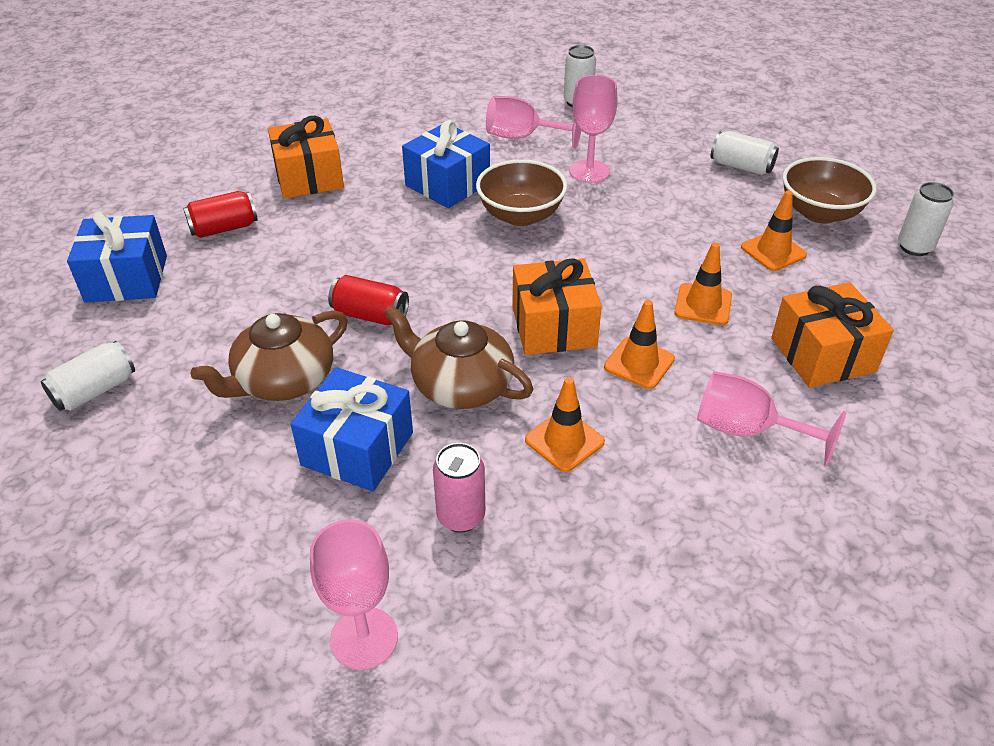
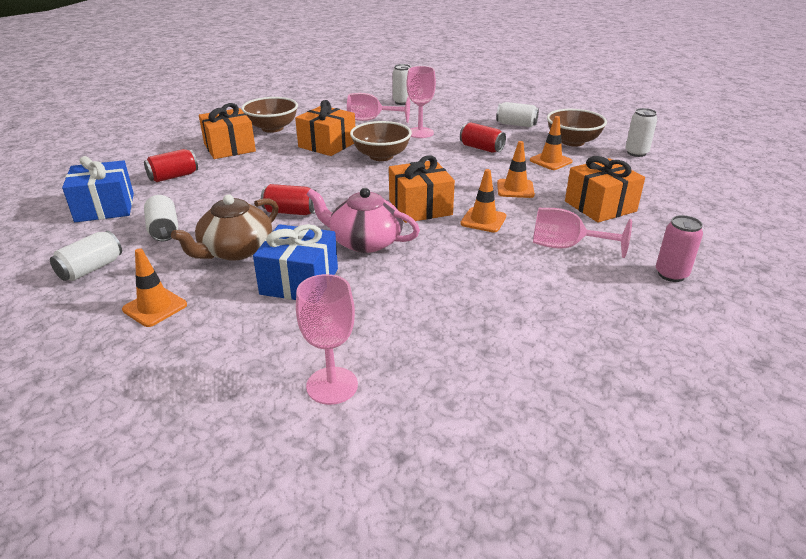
camera: 10 degrees left, 10 degrees down
(196, 330) = (164, 230): none -> white can
(376, 142) = (272, 128): none -> brown bowl
(447, 184) = (327, 145): blue gift -> orange gift
(460, 385) = (364, 241): brown teapot -> pink teapot
(461, 516) = (385, 310): pink can -> pink can (671, 274)
(564, 441) = (446, 263): orange traffic cone -> orange traffic cone (155, 307)
(674, 213) = (481, 148): none -> red can

